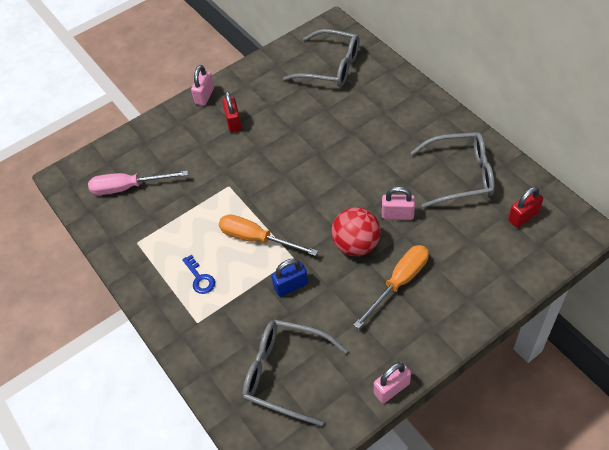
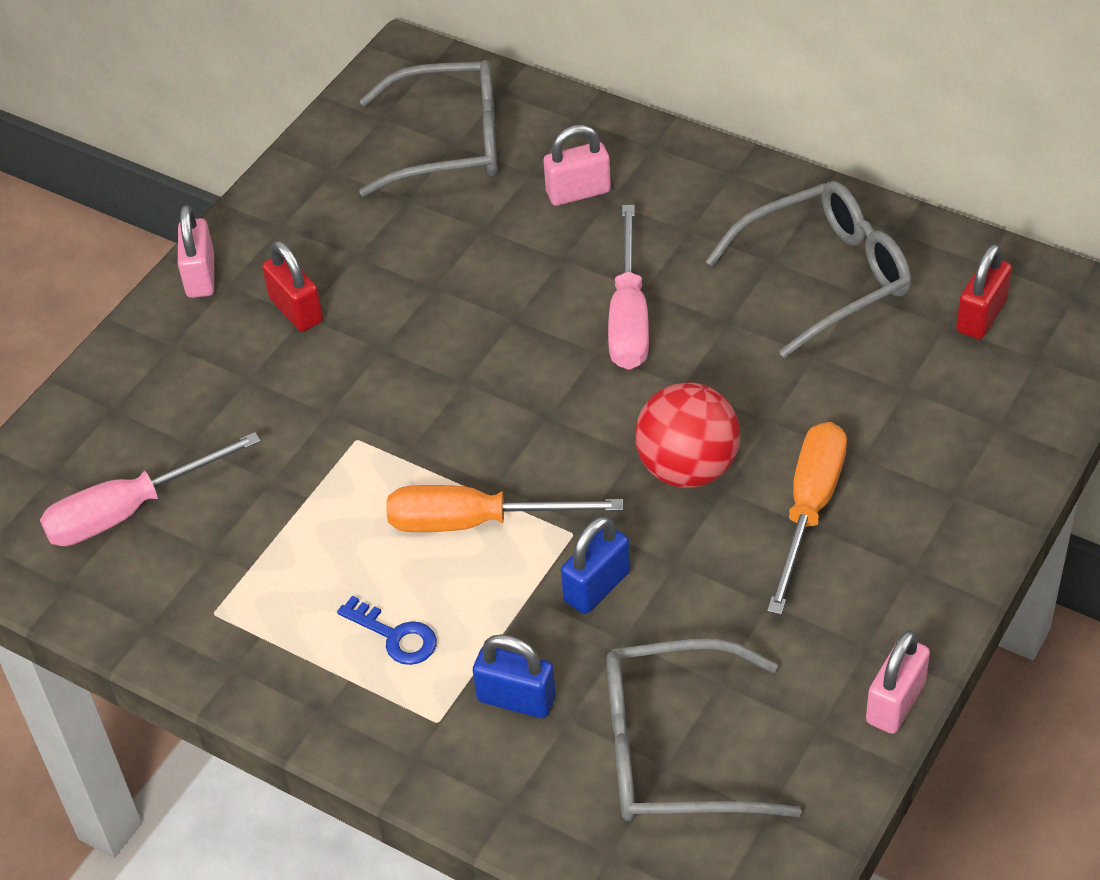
camera: 25 degrees left, 5 degrees down
(233, 324) = (516, 699): none -> blue padlock
(366, 167) = (628, 316): none -> pink screwdriver
(397, 214) = (740, 386): pink padlock -> pink padlock (578, 192)

